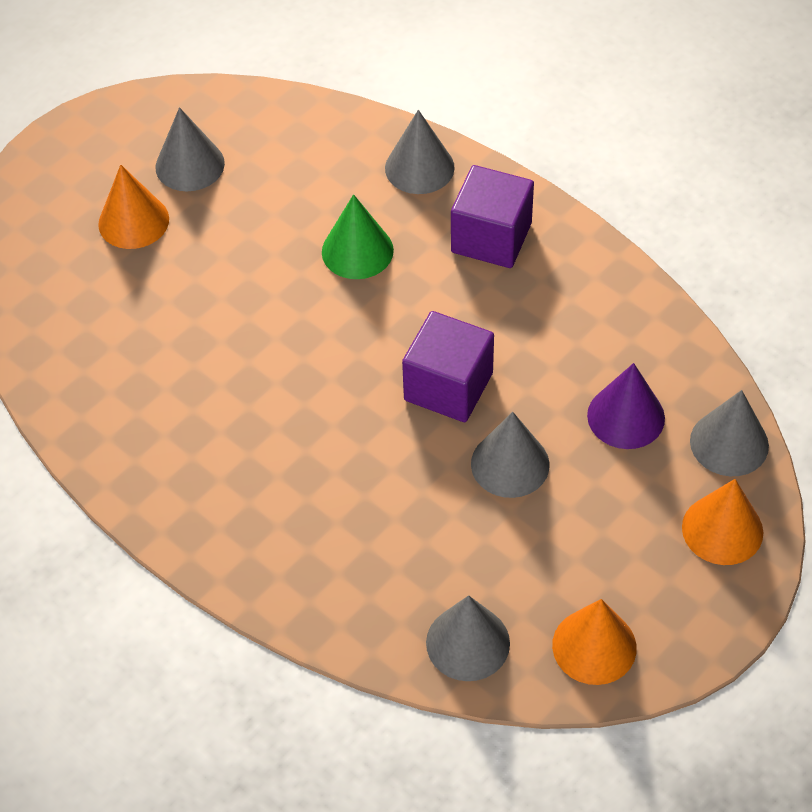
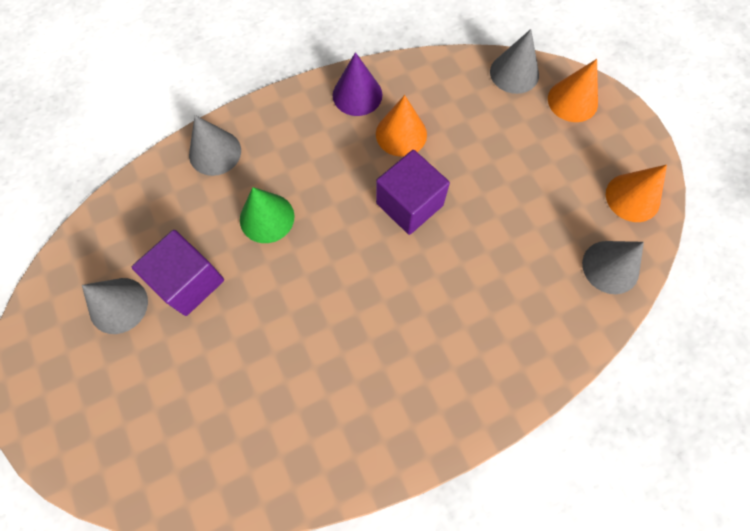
camera: 70 degrees left, 15 degrees up
(133, 221) = (150, 367): orange cone -> orange cone (401, 134)
(491, 238) = (299, 133): purple cube -> purple cube (189, 282)
(510, 464) = (485, 192): grey cone -> none
(626, 416) = (474, 116): purple cone -> purple cone (357, 95)

